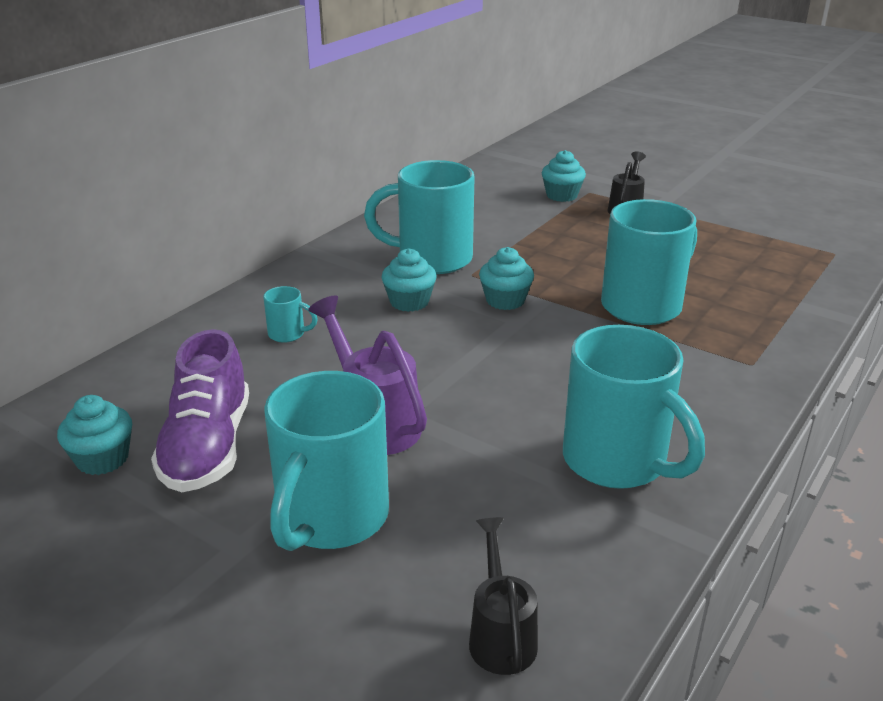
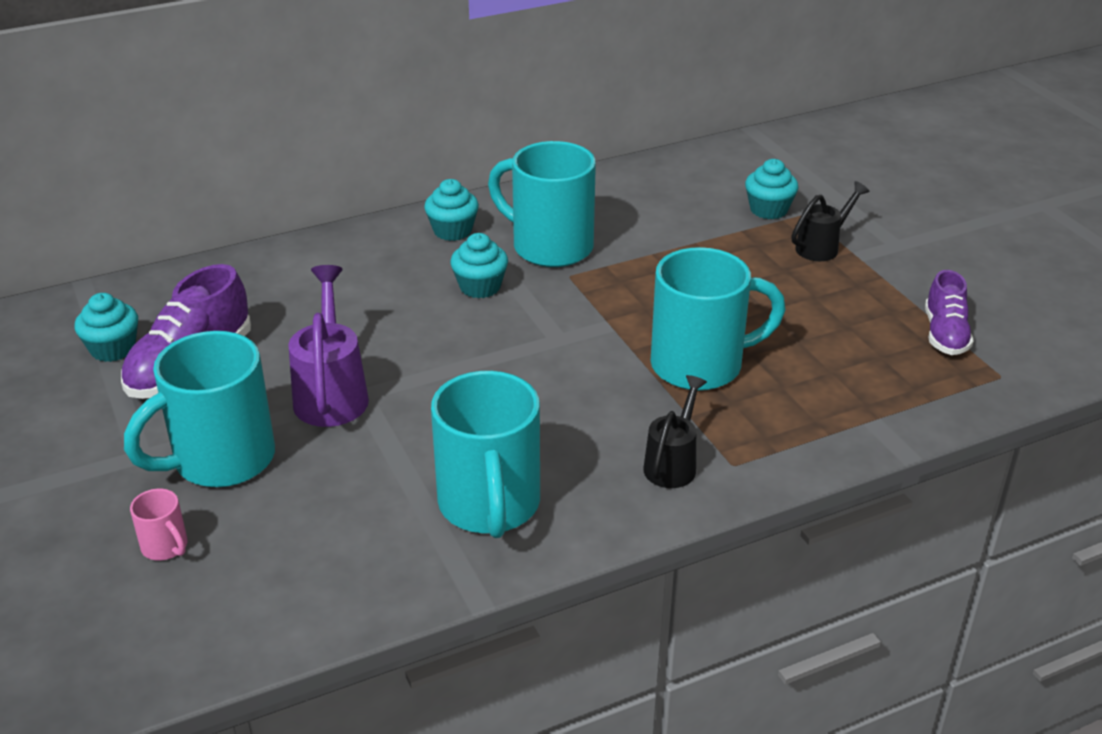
camera: 30 degrees right, 5 degrees up
(288, 334) = (345, 285): turquoise mug -> none
(363, 623) = (166, 547): none -> pink mug
(500, 634) = (247, 598): black watering can -> black watering can (673, 463)
(505, 300) = (570, 314): turquoise cupcake -> turquoise cupcake (452, 231)
(770, 239) = (945, 334): none -> purple shoe

